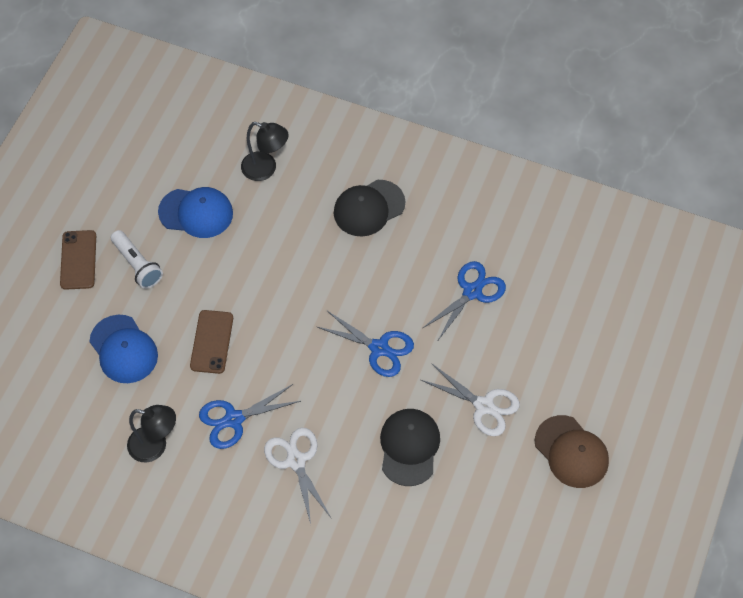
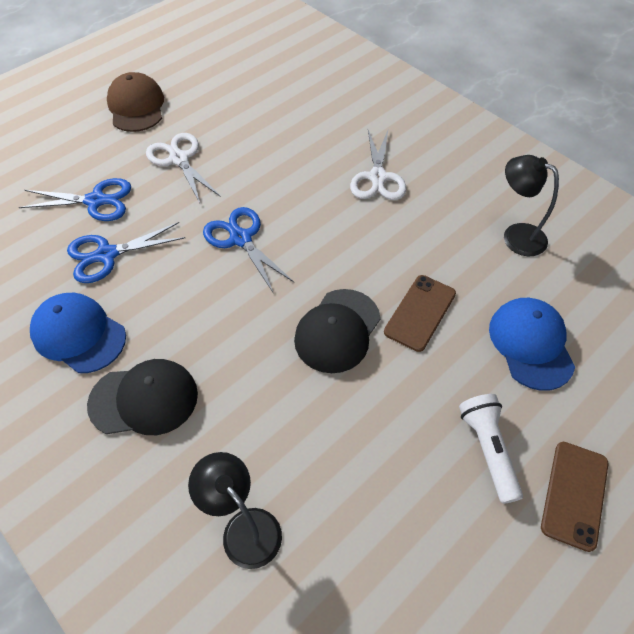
camera: 155 degrees left, 5 degrees down
(196, 213) = (378, 497): blue cap -> blue cap (78, 334)
(234, 419) = (424, 230): blue scissors -> blue scissors (96, 201)
(409, 447) = (268, 153): black cap -> black cap (337, 330)

